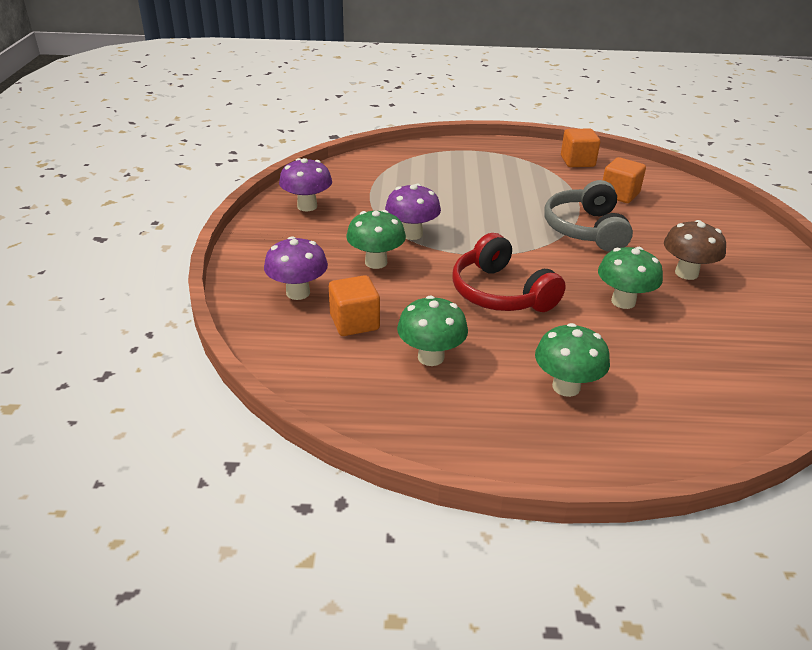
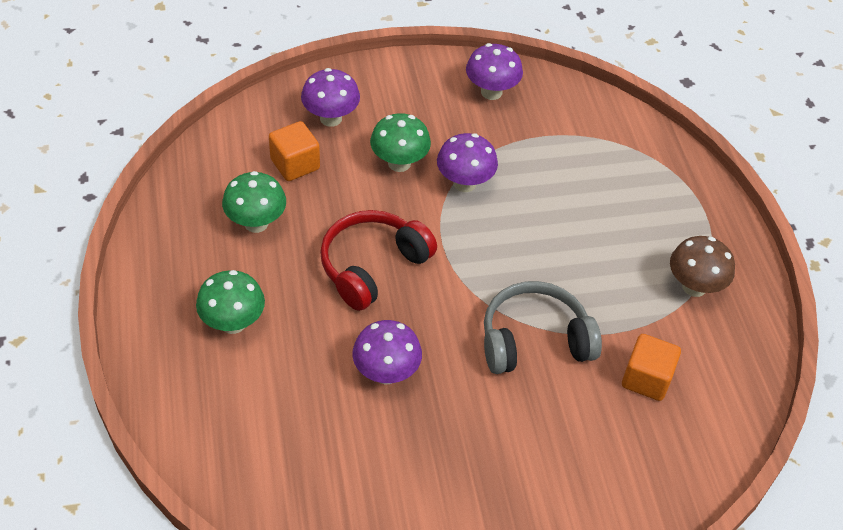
camera: 75 degrees right, 15 degrees up
(577, 161) = (728, 332): orange cube -> none
(623, 301) = (386, 373): green mushroom -> purple mushroom
(686, 273) = (465, 440): brown mushroom -> brown mushroom (694, 286)

